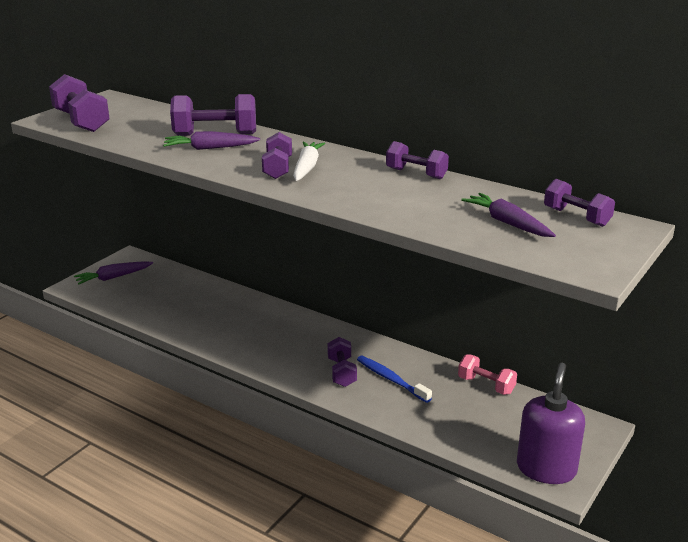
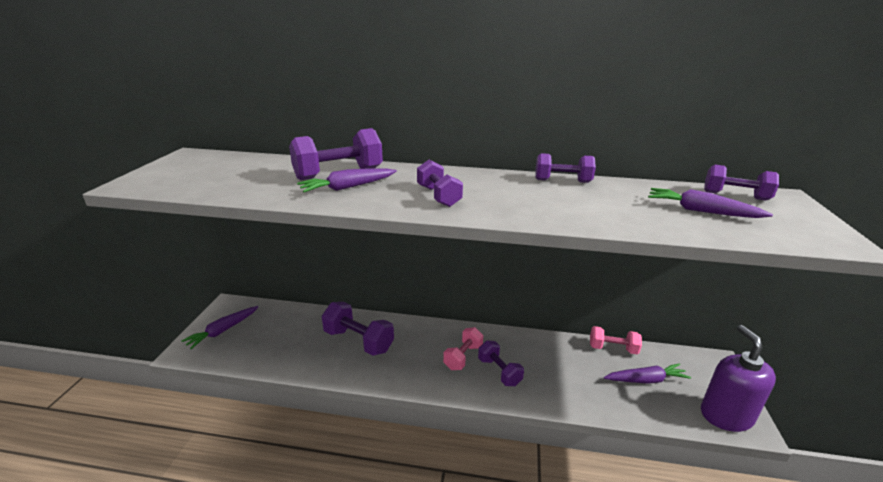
camera: 25 degrees left, 0 degrees up
(81, 121) = (176, 181): purple dumbbell -> purple dumbbell (358, 341)
(307, 167) = (464, 191): white carrot -> none
(316, 352) = (463, 357): none -> pink dumbbell
(391, 379) = (542, 366): blue toothbrush -> none
(491, 419) = (646, 380): none -> purple carrot

